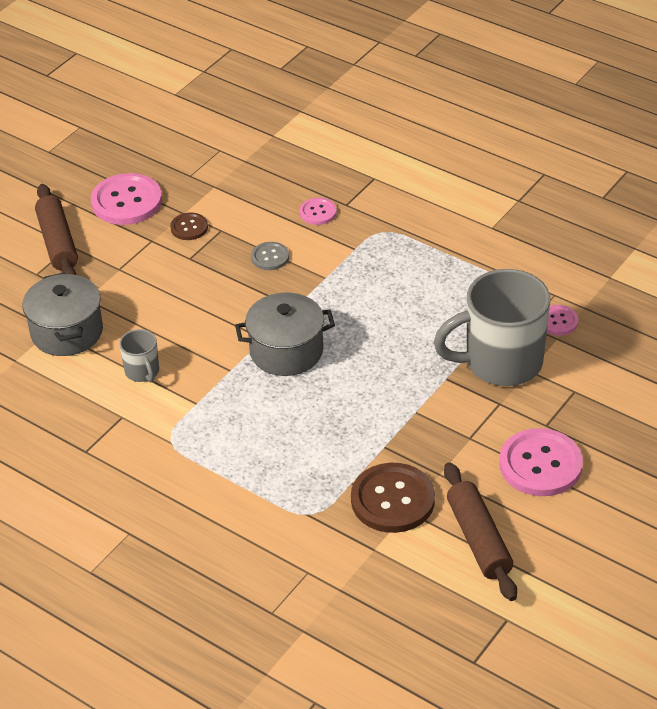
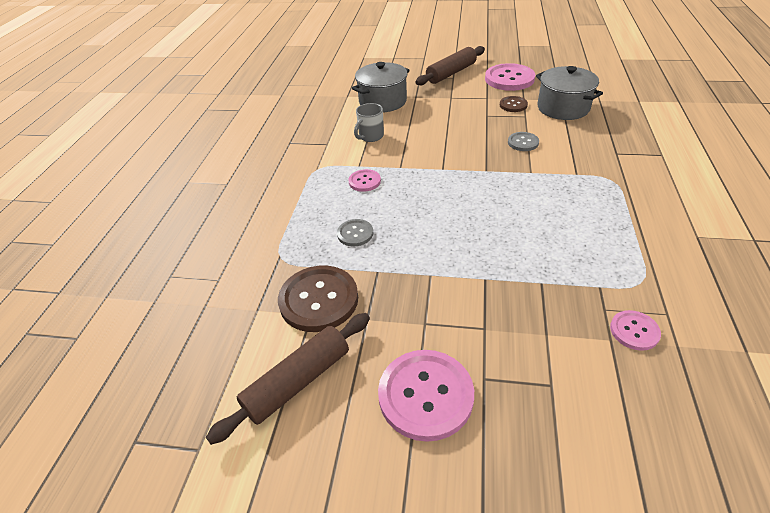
camera: 65 degrees right, 0 degrees up
(286, 351) = (439, 183): grey pot -> grey pot (563, 108)
(317, 445) = (355, 233): none -> grey button
(318, 212) = (591, 144): pink button -> pink button (364, 181)
(500, 363) = (536, 308): grey mug -> none

